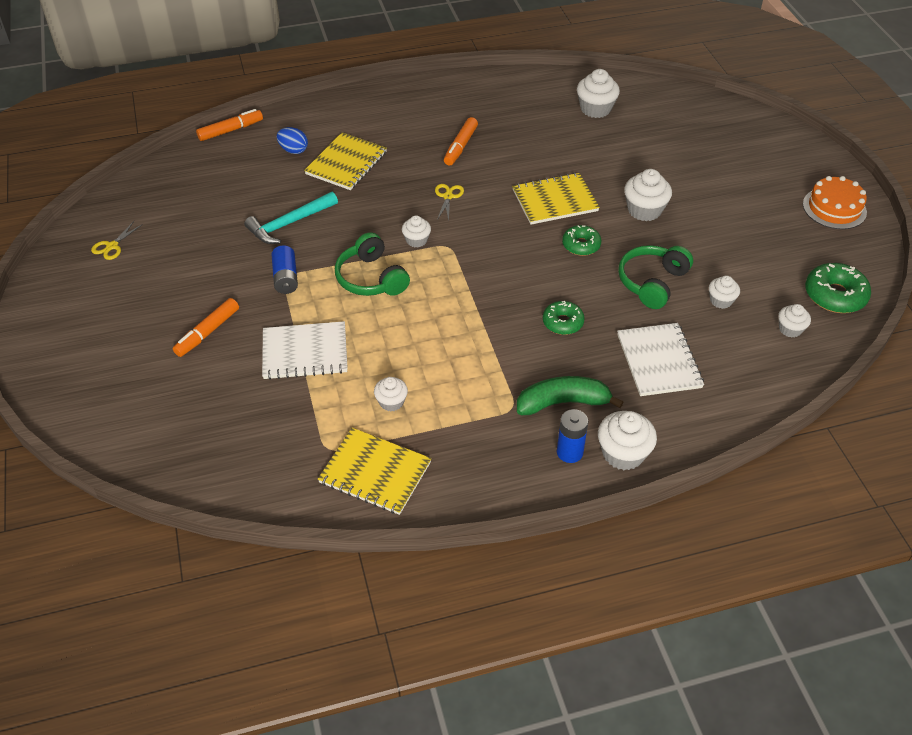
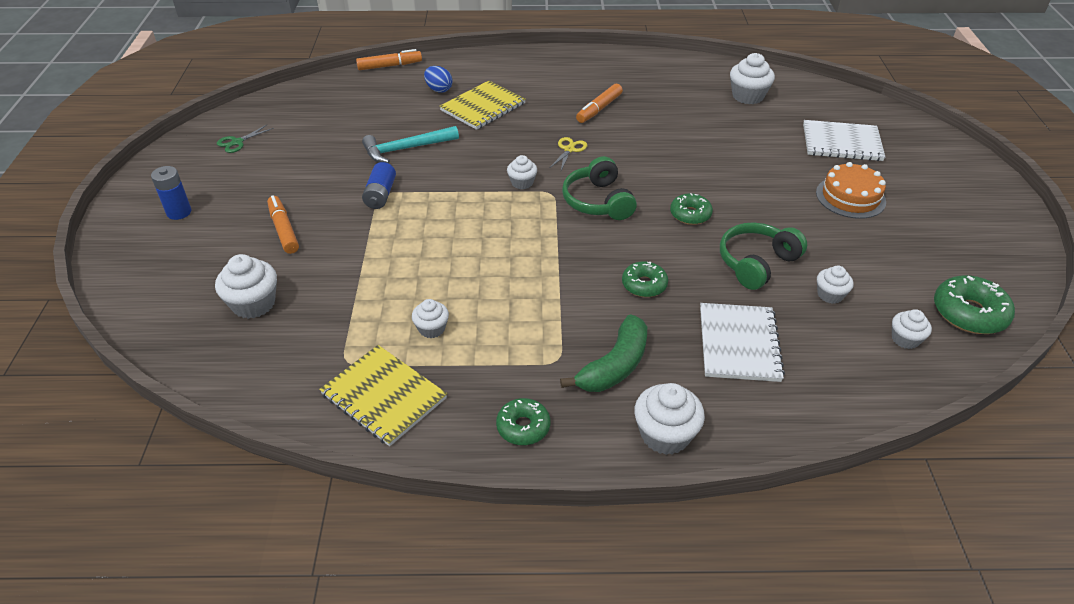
camera: 15 degrees right, 5 degrees down
(112, 246) = (237, 142): yellow scissors -> green scissors
(207, 332) = (284, 230): orange marker -> orange marker turned 105 degrees clockwise
(305, 352) = (367, 265): white notebook -> white notebook (841, 143)
(371, 278) = (462, 209): green headphones -> green headphones (598, 201)
(505, 473) = (523, 427): none -> green donut
(555, 201) = (677, 170): yellow notebook -> none
(562, 402) = (615, 366): green banana -> green banana turned 120 degrees clockwise
(569, 452) = (603, 420): blue battery -> blue battery (179, 212)
(644, 210) = (770, 193): white cupcake -> white cupcake (253, 304)
(834, 208) = (989, 225): orange cake -> orange cake (850, 197)

